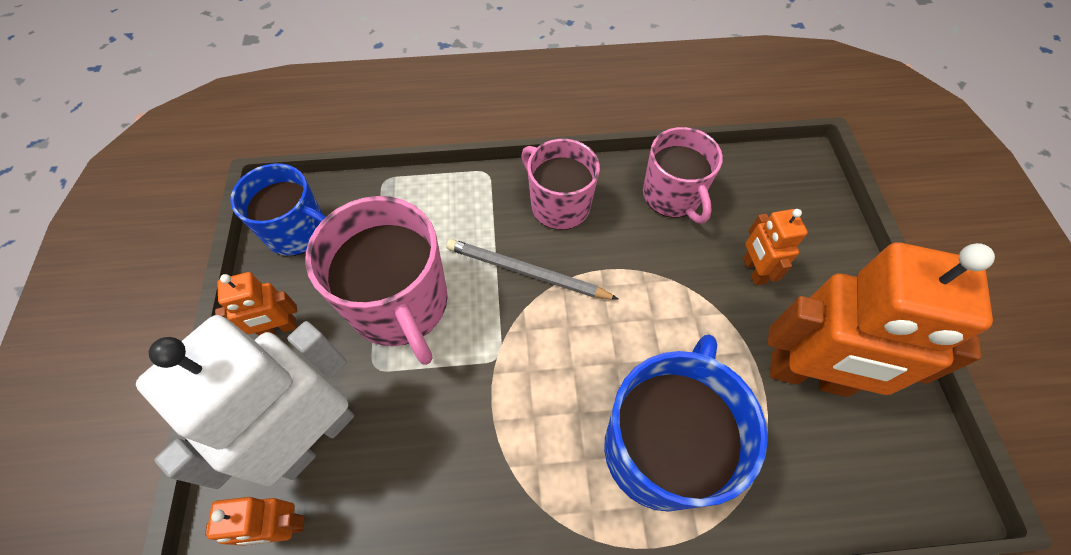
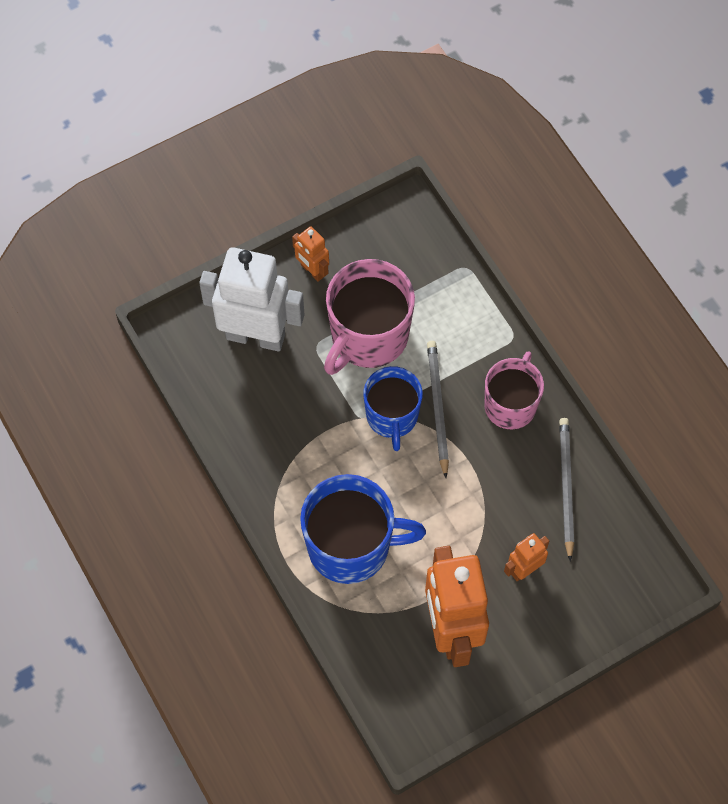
camera: 65 degrees right, 5 degrees up
(282, 526) = (200, 350): orange robot -> none
(298, 231) = (389, 235): blue mug -> blue mug (392, 416)
(672, 196) = (566, 487): pink mug -> grey pencil

